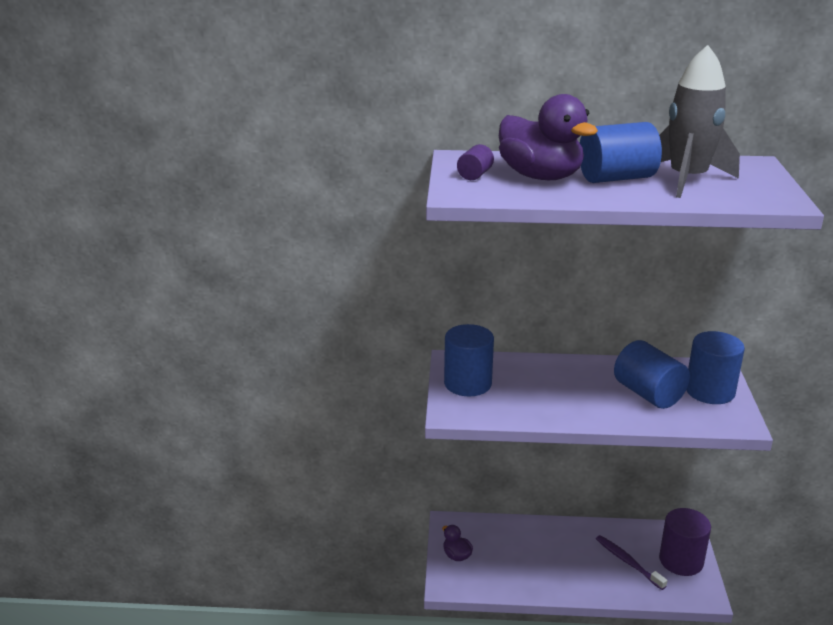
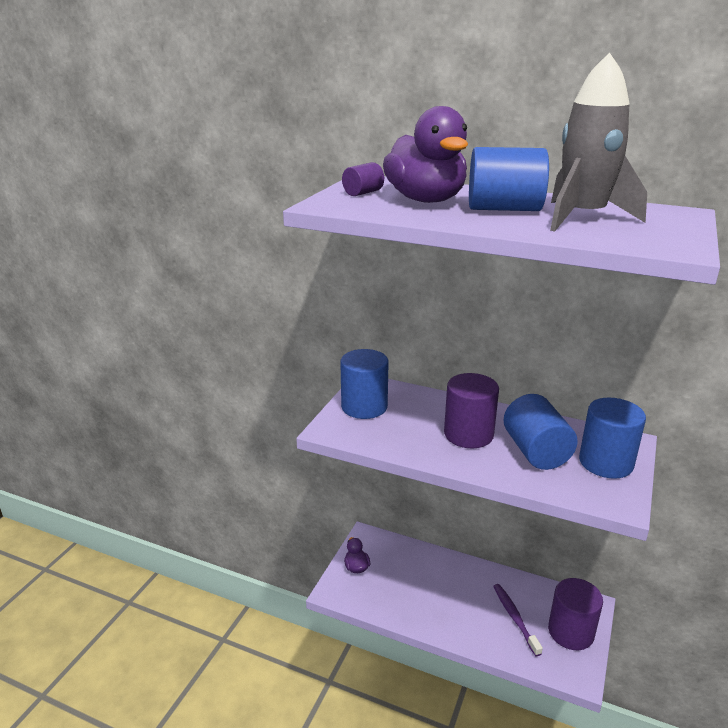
camera: 20 degrees right, 0 degrees up
(581, 390) = (468, 434): none -> purple cylinder

